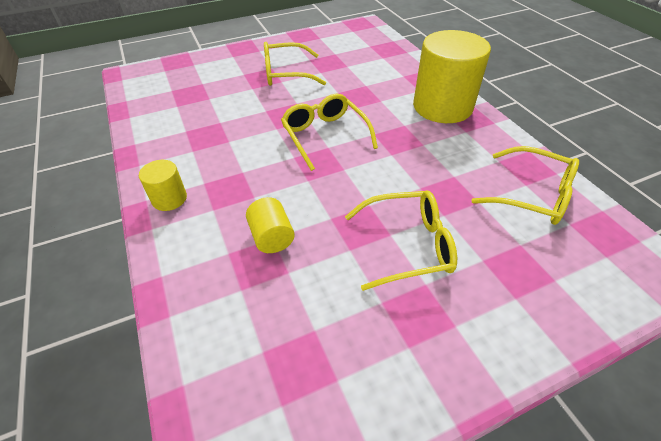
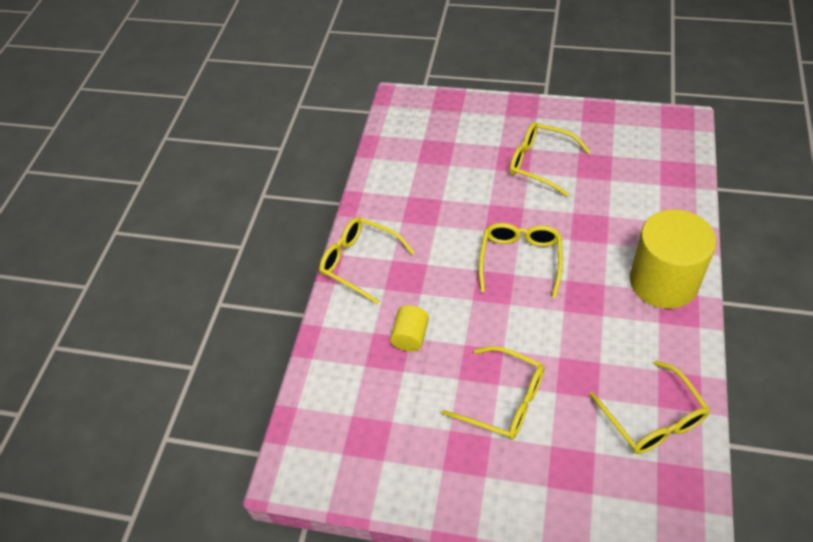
camera: 40 degrees right, 5 degrees up
(169, 199) = (360, 262): yellow cylinder -> yellow glasses

